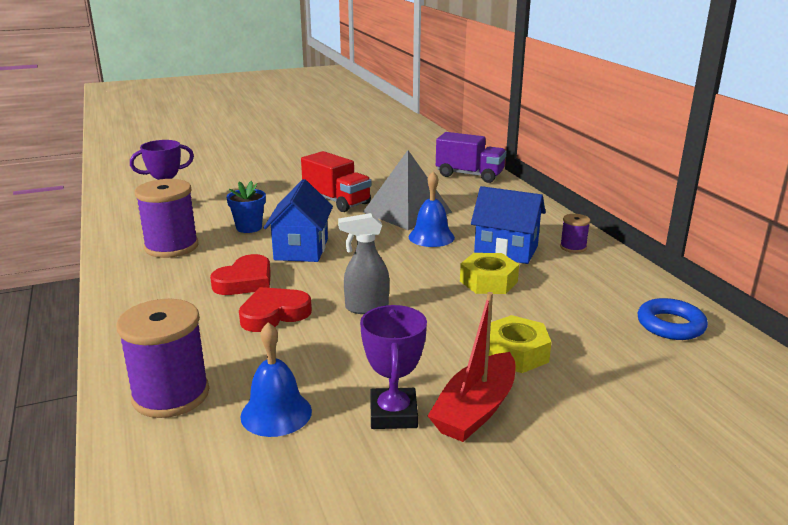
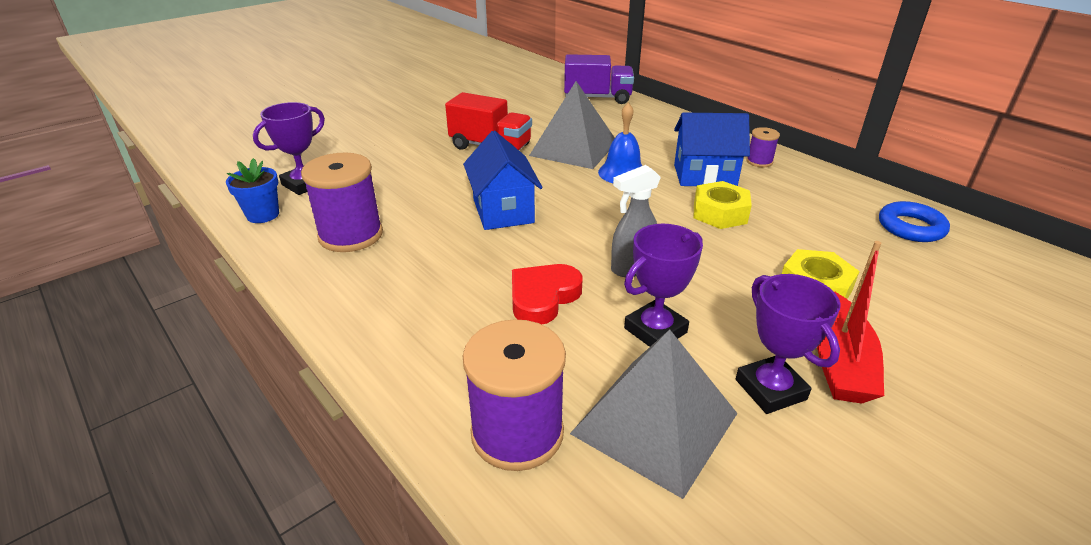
camera: 20 degrees left, 10 degrees up
(245, 281) = (475, 262): red heart -> none
(249, 227) = (422, 194): blue flower pot -> blue flower pot (263, 215)
(276, 413) = (654, 423): blue bell -> grey pyramid
(340, 354) = (655, 330): none -> purple trophy

